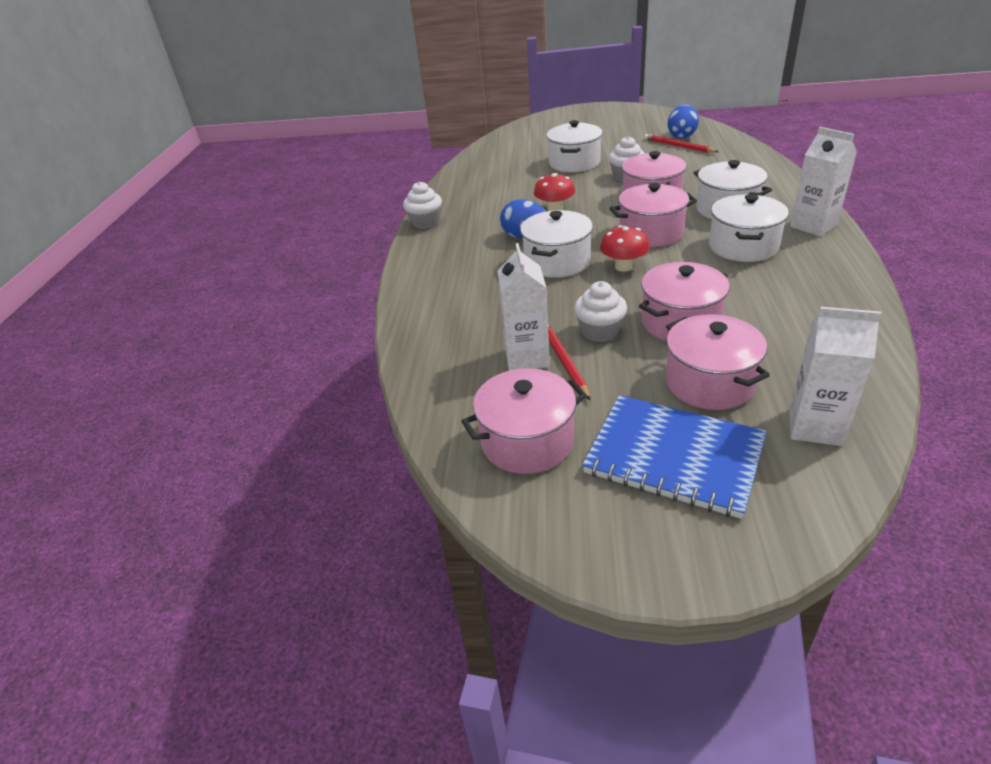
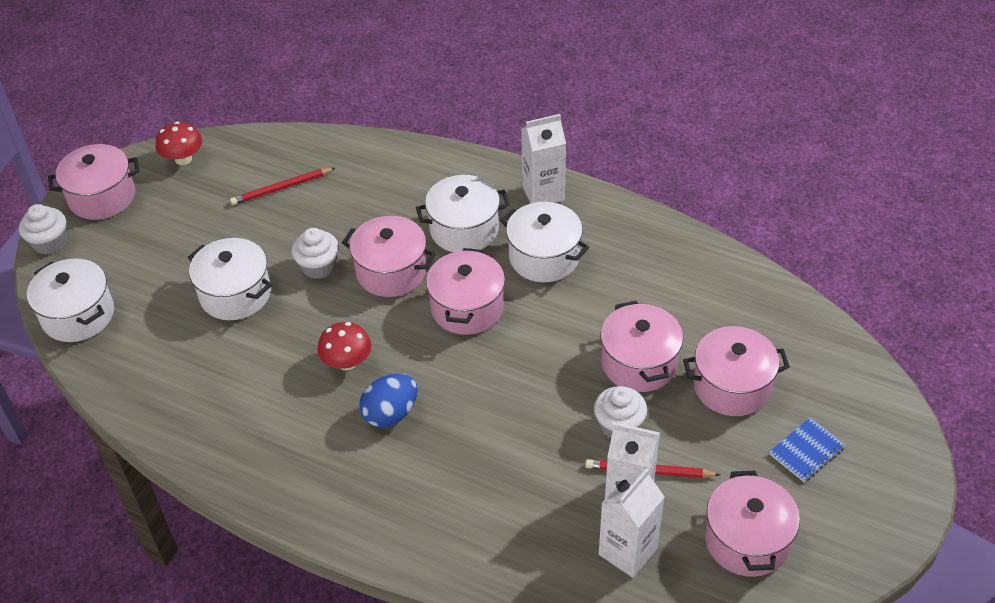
camera: 70 degrees left, 10 degrees up
(425, 222) = (273, 500): white cupcake -> white cupcake (50, 243)
(557, 262) = (469, 407): white pot -> white pot (78, 315)
(605, 112) = (102, 197): none -> pink pot
(623, 267) = (518, 359): red mushroom -> red mushroom (183, 159)
(674, 457) = (806, 451): blue notebook -> blue notebook, size x0.49
(681, 136) = (257, 172): blue egg -> none
(815, 426) = (810, 353): white carton -> white carton (628, 551)

